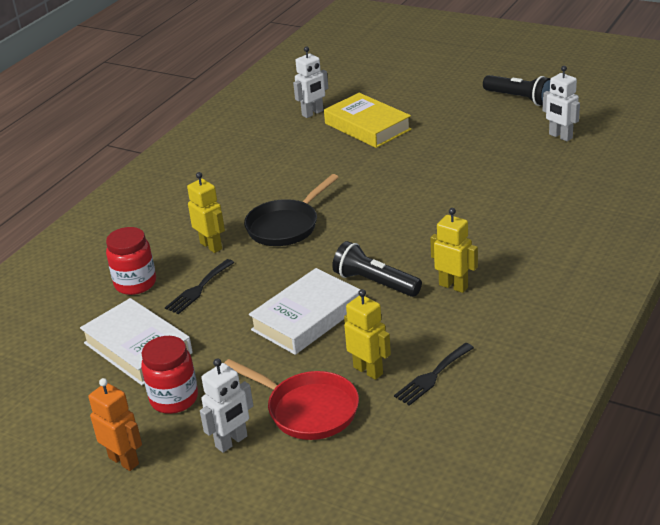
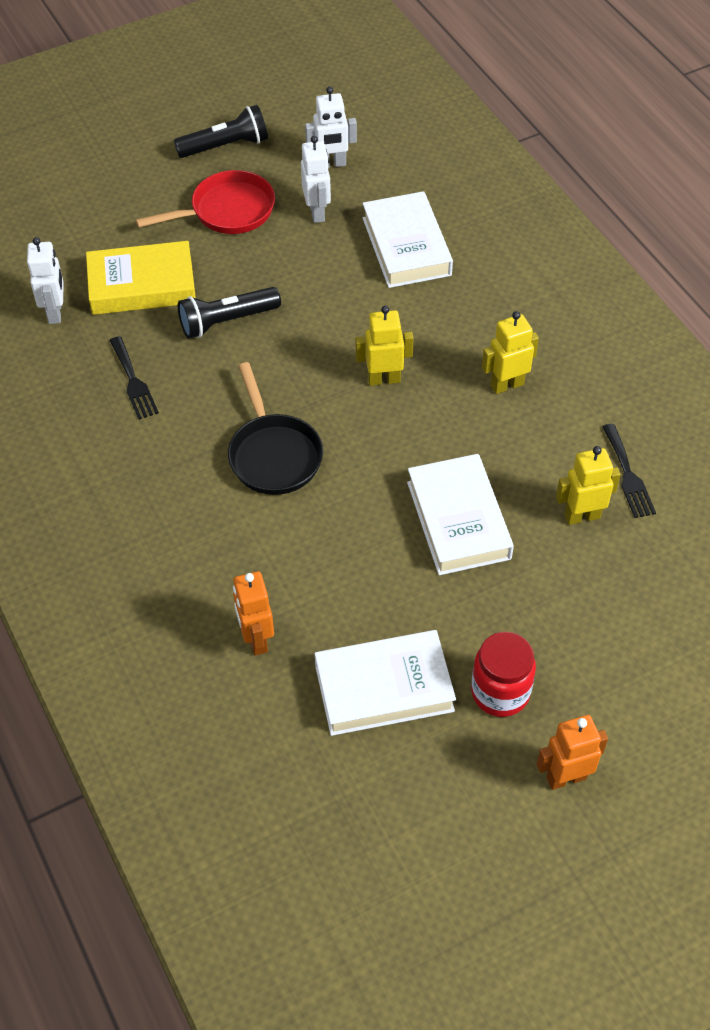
camera: 60 degrees left, 20 degrees up
(135, 284) = (256, 639): red jar -> orange robot
(198, 289) = (322, 586): black fork -> black fork (133, 381)
(211, 246) = (247, 536): yellow robot -> yellow robot (384, 379)
(232, 442) = (605, 673): white robot -> white robot (317, 212)
(308, 410) = (603, 591): red pan -> red pan (227, 211)
(375, 283) = (448, 438): black flashlight -> black flashlight (227, 321)
(527, 193) = (406, 246): none -> white book

